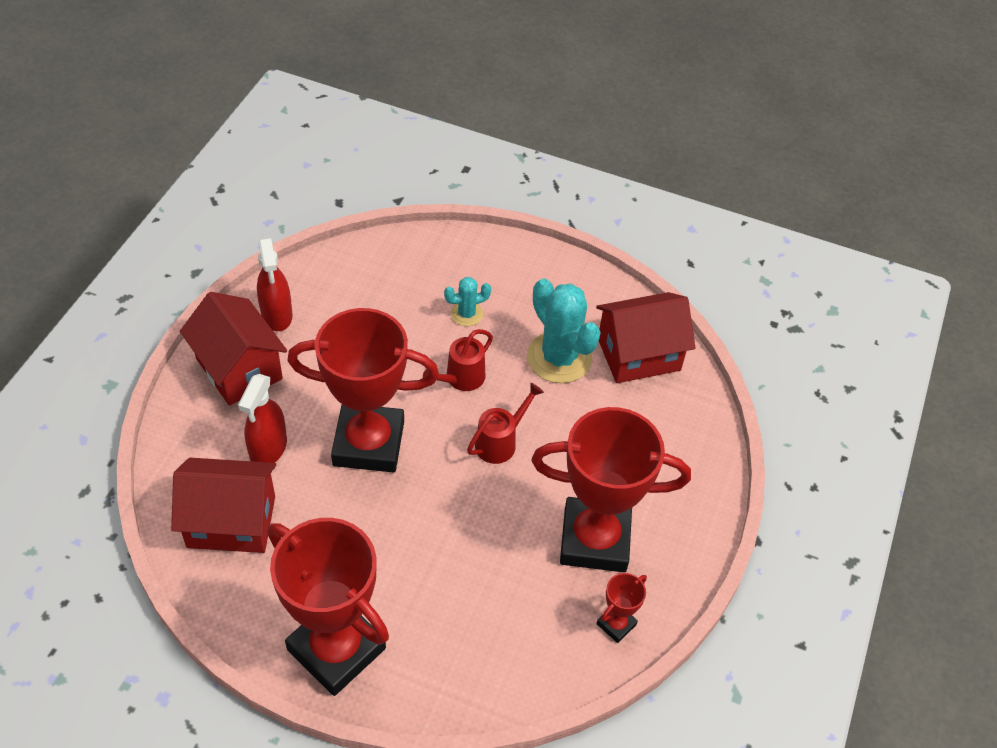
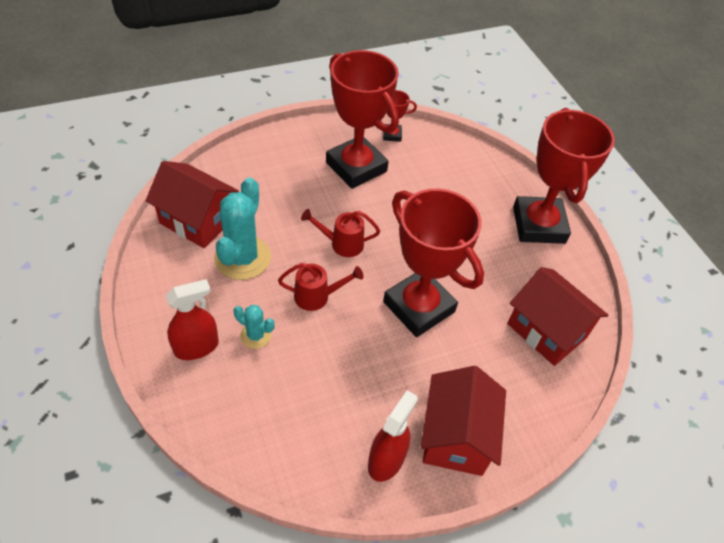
camera: 135 degrees left, 0 degrees up
(268, 449) = (486, 356): red spray bottle -> red spray bottle (196, 347)

